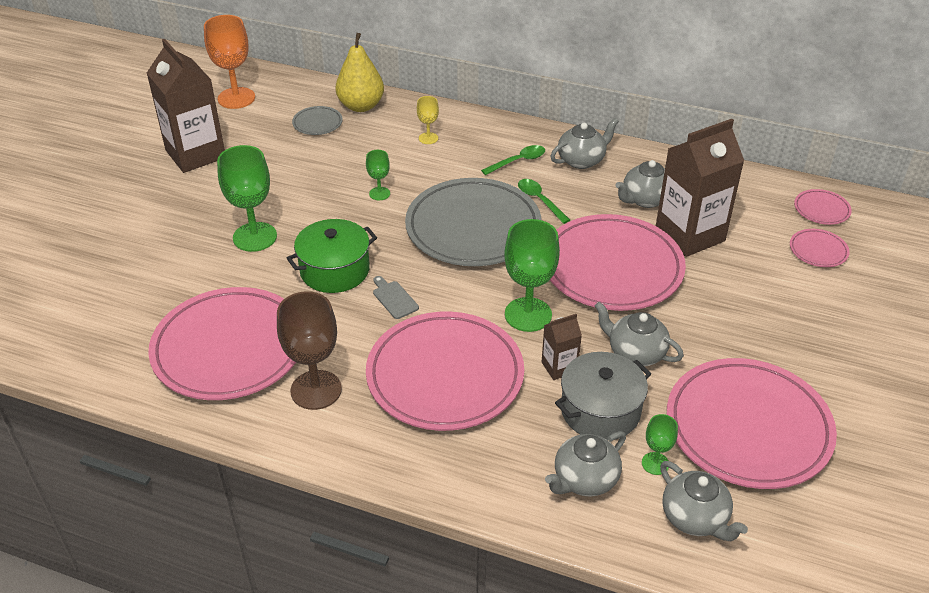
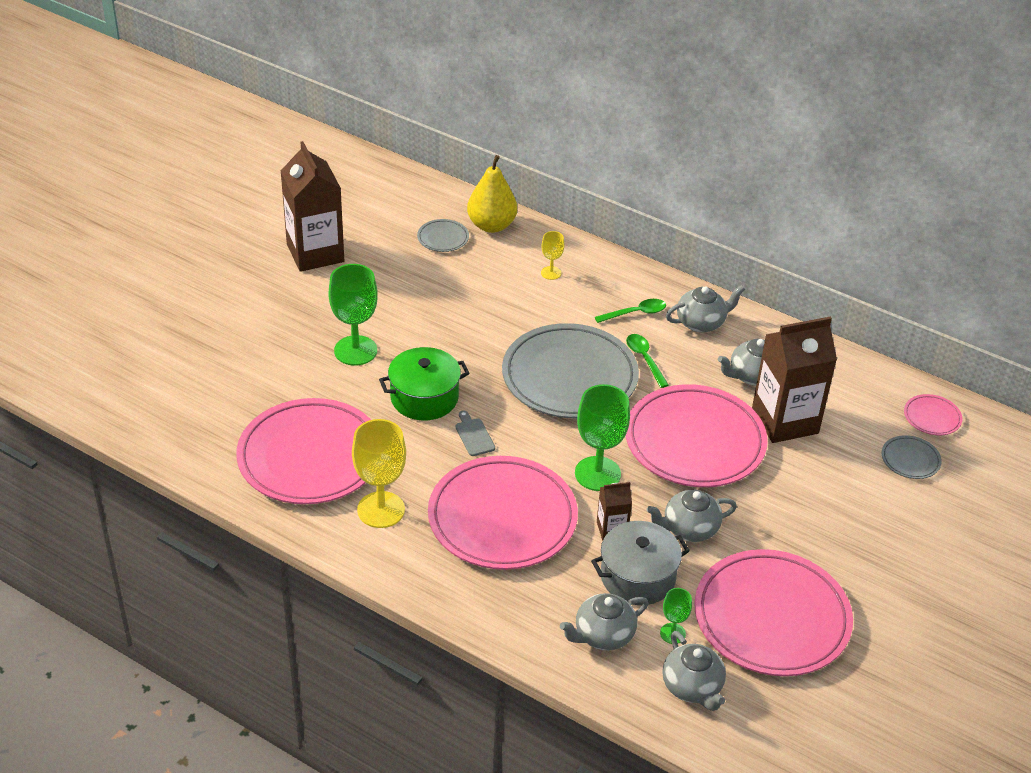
camera: 10 degrees right, 0 degrees up
(236, 98) = (367, 197): orange goblet -> none
(316, 390) = (381, 510): brown goblet -> yellow goblet
(379, 193) = (486, 325): green goblet -> none
(635, 353) = (689, 529): grey teapot -> grey teapot turned 60 degrees counterclockwise
(818, 251) = (910, 460): pink plate -> grey plate

